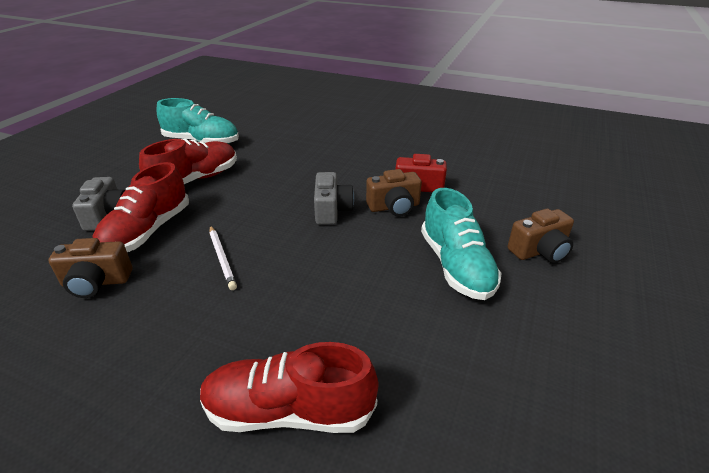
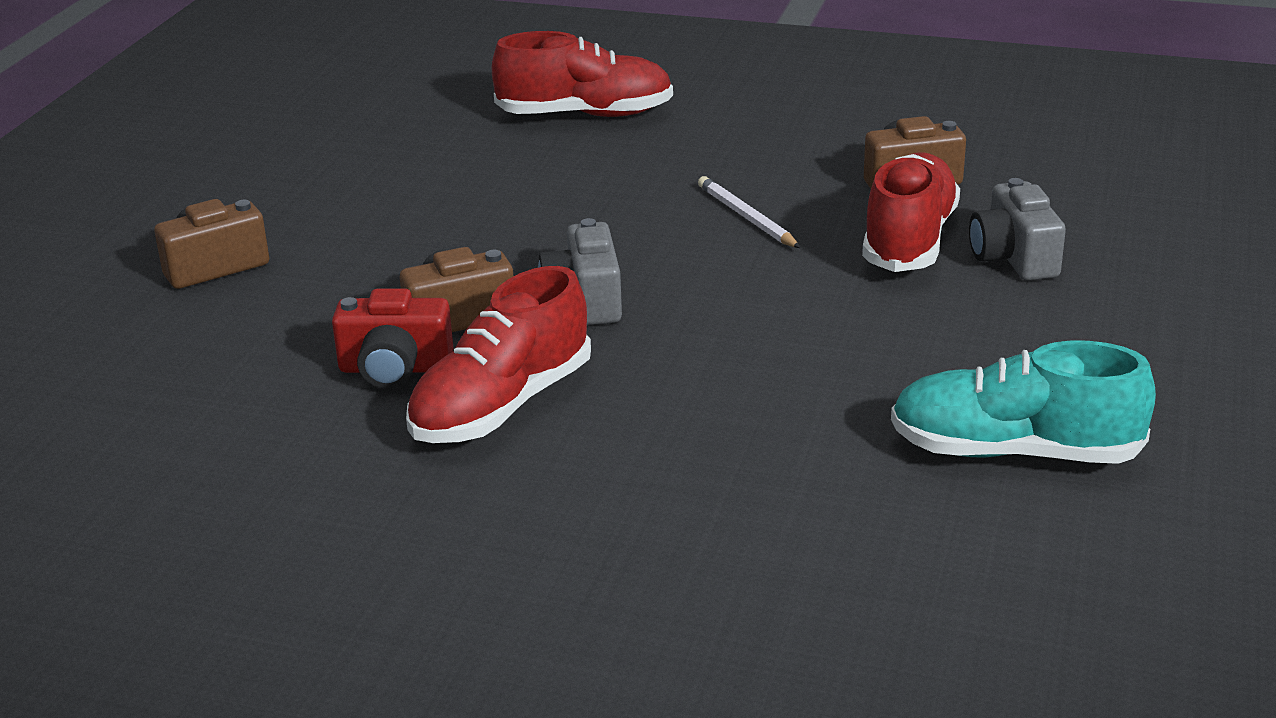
camera: 175 degrees right, 5 degrees down
(195, 179) = (918, 340): red shoe -> red shoe (502, 406)
(456, 266) = (366, 237): turquoise shoe -> none

